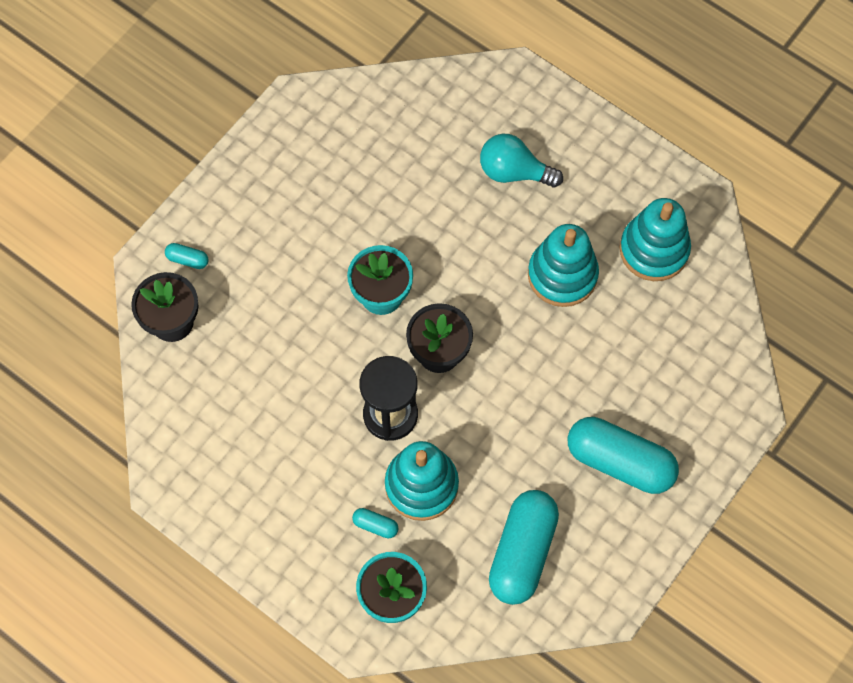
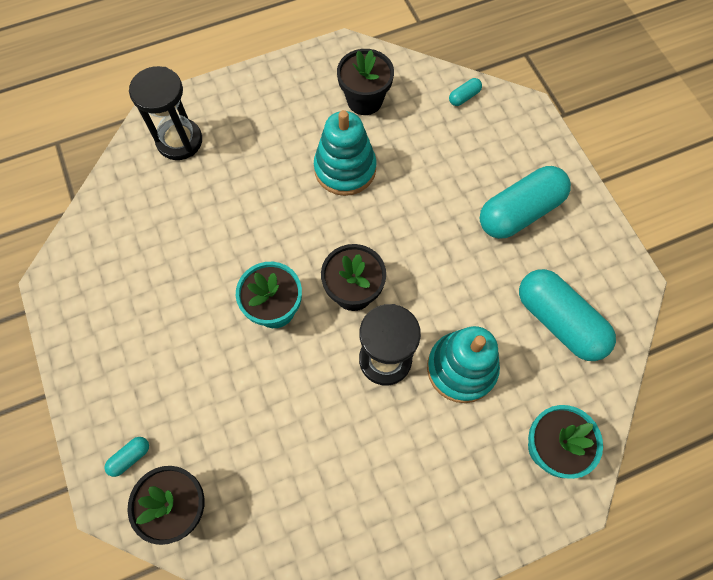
camera: 60 degrees left, 0 degrees up
(375, 525) = (477, 426): turquoise capsule -> turquoise capsule (464, 97)
(496, 112) = (179, 141): none -> black hourglass
(514, 172) = (237, 155): turquoise light bulb -> none
(654, 250) = (364, 100): turquoise stacking toy -> black flower pot

